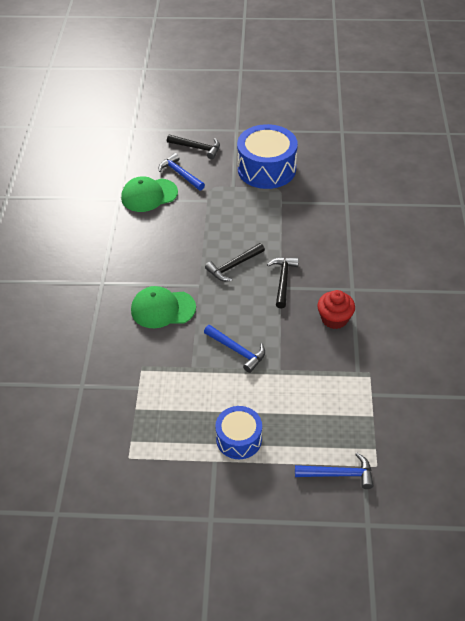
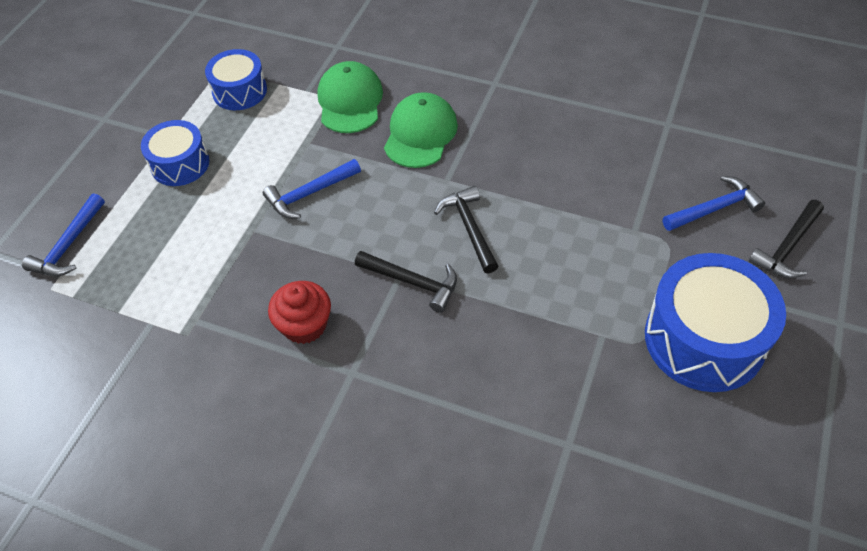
camera: 110 degrees right, 5 degrees up
(149, 195) = (667, 160): green cap -> green cap (350, 101)
(150, 432) = (239, 91): none -> blue drum

